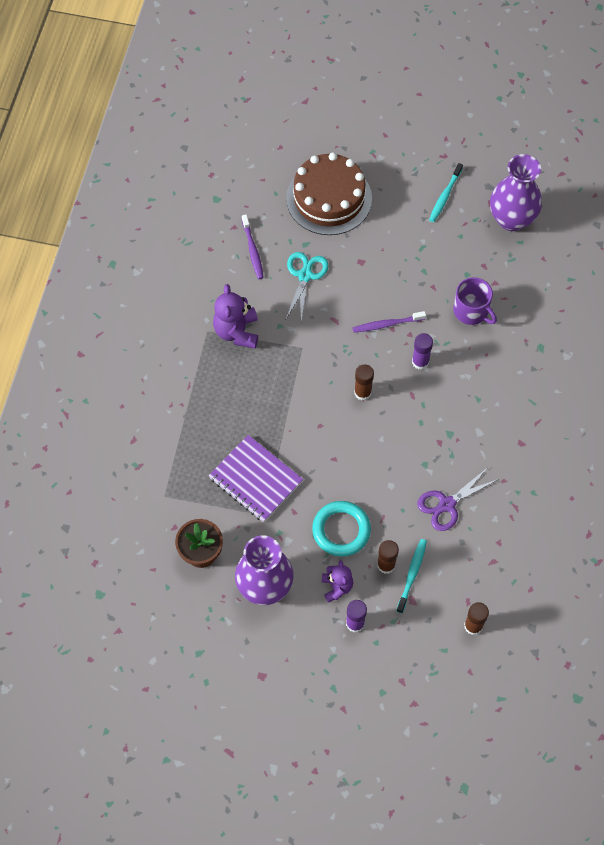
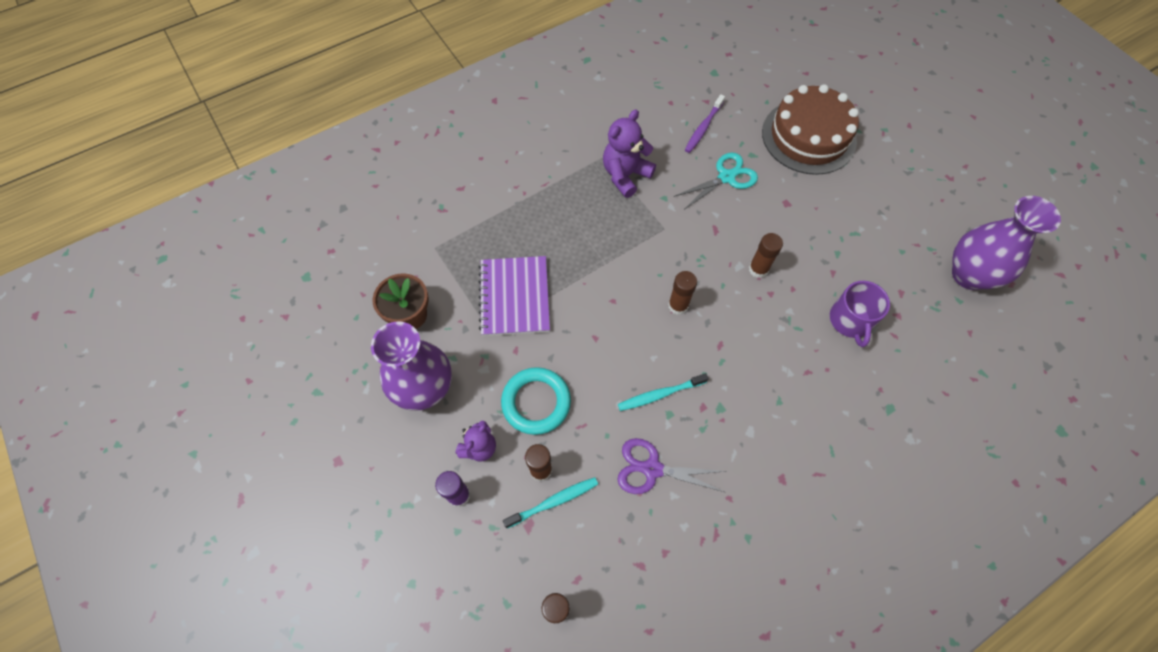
camera: 45 degrees right, 0 degrees up
(387, 324) = (758, 269): purple toothbrush -> brown glue stick
(420, 362) = (756, 323): purple glue stick -> none
(445, 196) = (919, 209): turquoise toothbrush -> turquoise toothbrush (660, 394)

